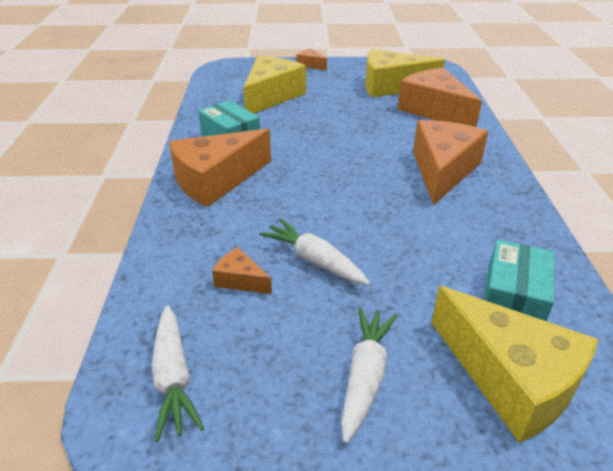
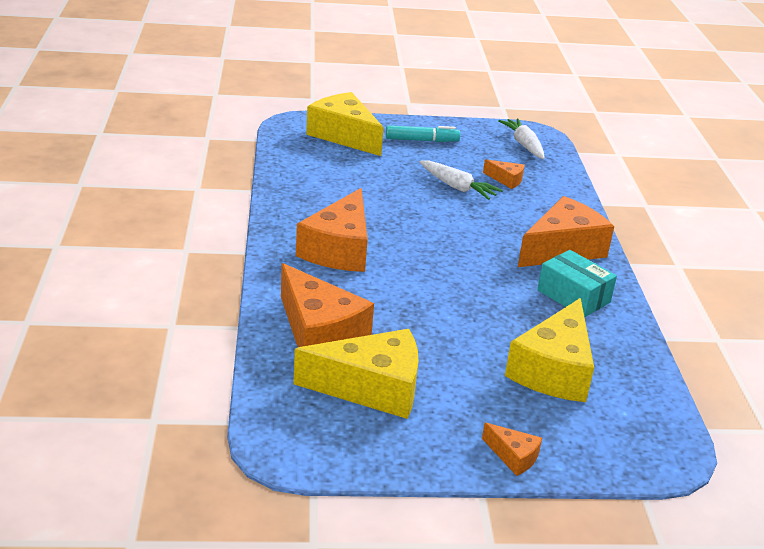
camera: 175 degrees right, 5 degrees down
(365, 375) = (422, 140): white carrot -> turquoise marker
(513, 299) = (324, 162): turquoise box -> none

